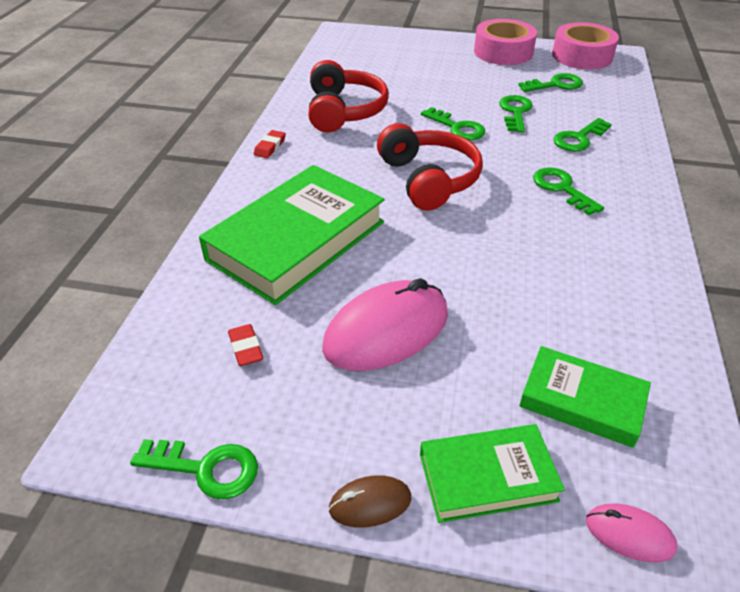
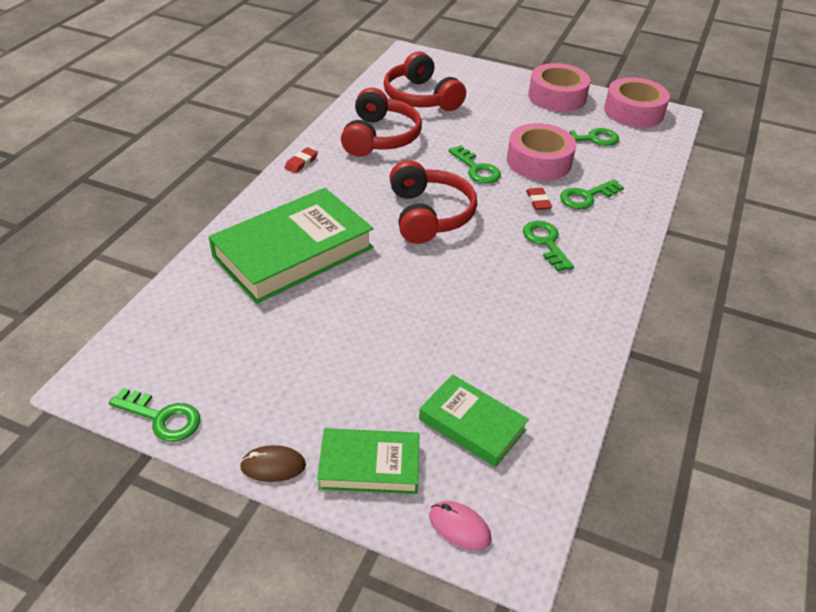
camera: 10 degrees right, 0 degrees up
(245, 348) = (221, 334): red eraser -> red eraser (538, 201)
(370, 69) = (421, 97): none -> red headphones
(386, 331) = (337, 341): pink mouse -> none
(515, 112) = (539, 161): green key -> pink tape

